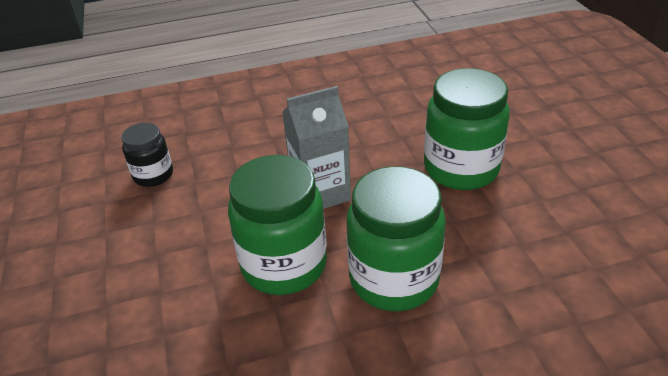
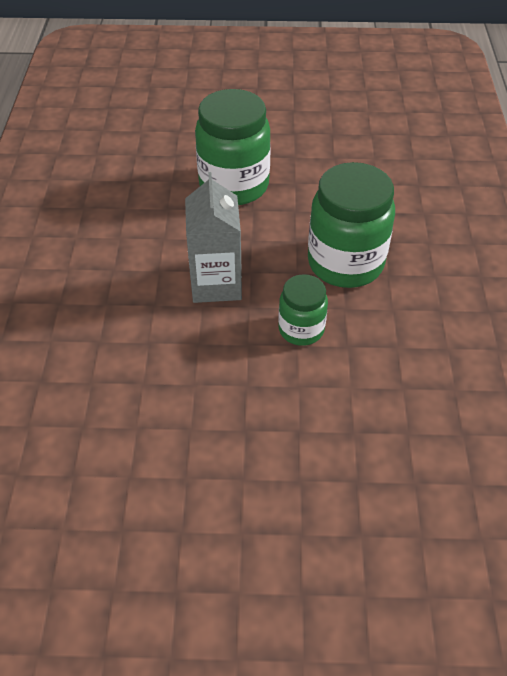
camera: 75 degrees left, 10 degrees up
(153, 175) = (106, 422): black jar -> none
(284, 265) = (301, 329): green jar -> green jar, size x0.56

